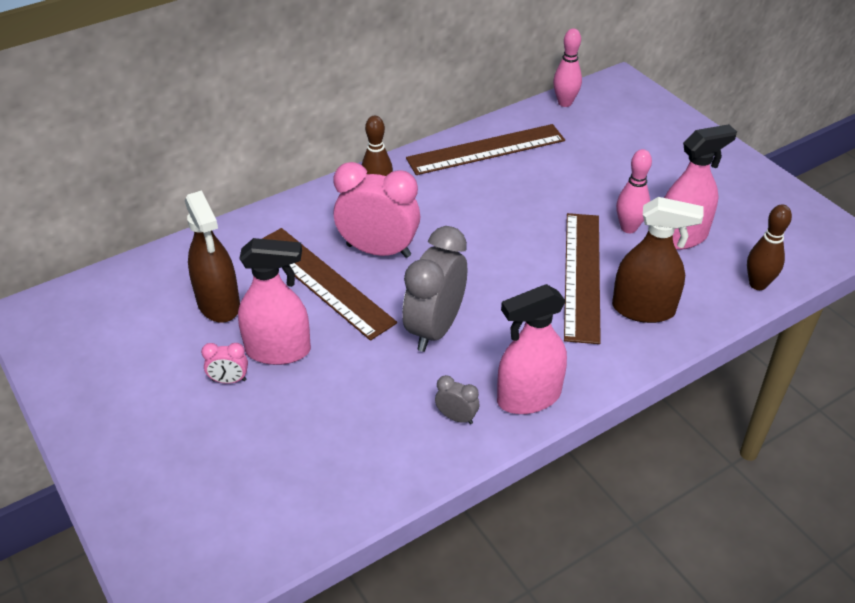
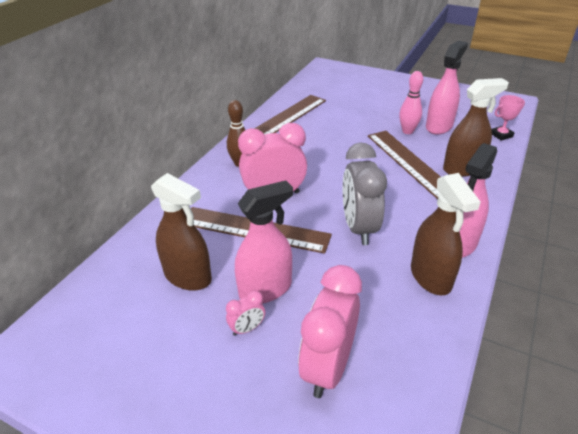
camera: 30 degrees left, 5 degrees down
(268, 450) = (328, 367): none -> pink clock
(456, 417) = (431, 277): grey clock -> brown spray bottle
(565, 103) = (305, 83): pink bowling pin -> none
(757, 284) = (501, 135): brown bowling pin -> pink trophy

